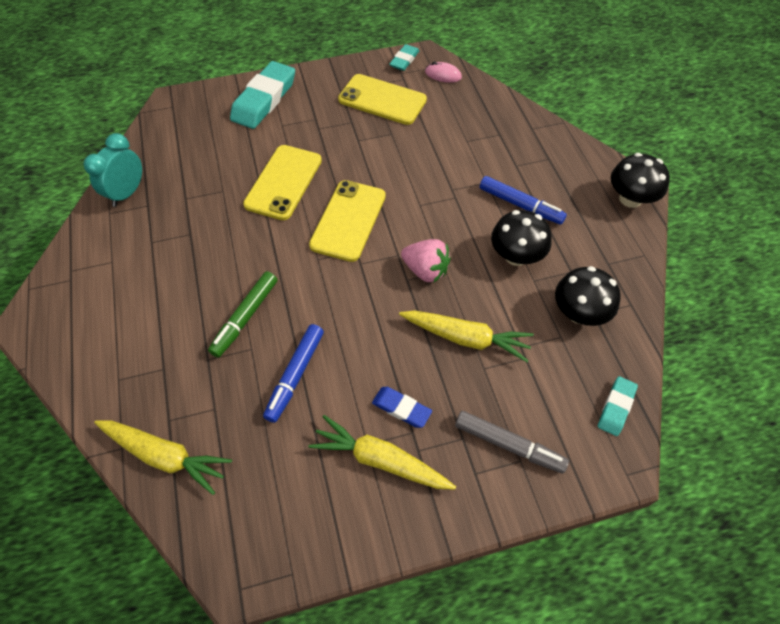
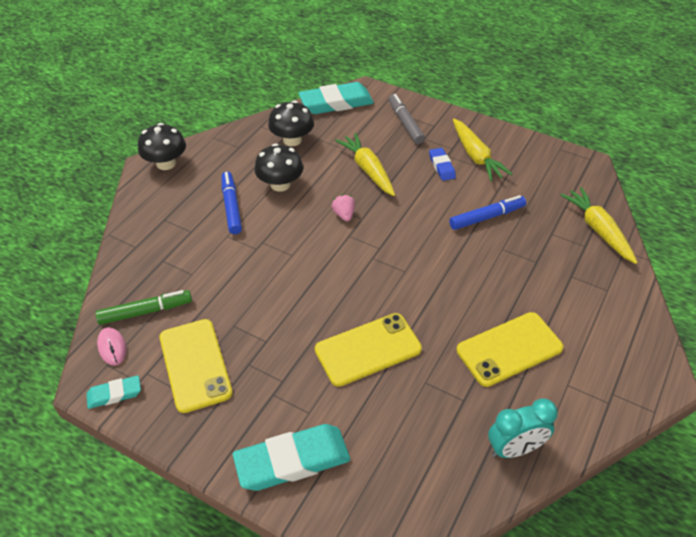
camera: 135 degrees left, 10 degrees down
(245, 317) = (490, 269): green marker -> green marker (145, 311)
(348, 220) = (354, 281): yellow phone -> yellow phone (509, 349)
(425, 270) = (344, 215): pink strawberry -> pink strawberry, size x0.65
(616, 407) = (336, 103): turquoise eraser -> turquoise eraser, size x1.92

